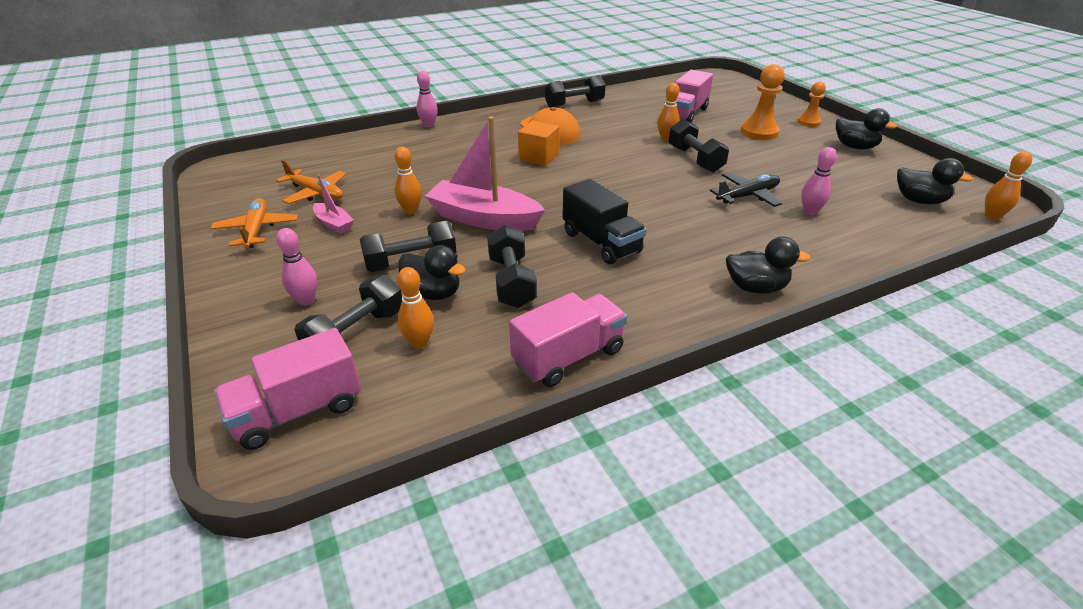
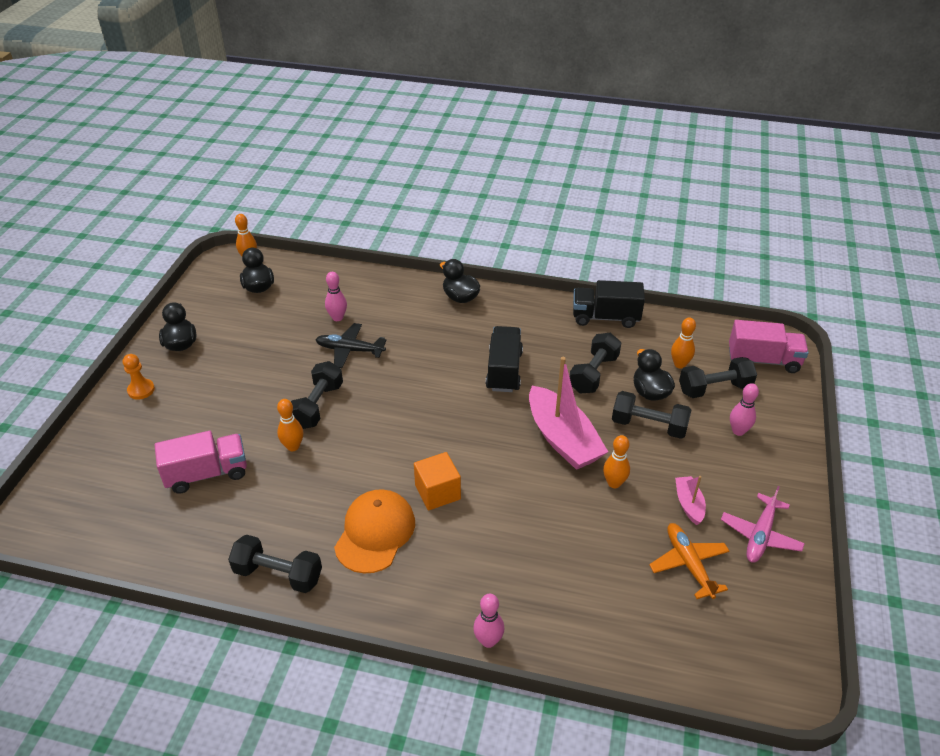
camera: 140 degrees left, 5 degrees up
(257, 230) = (760, 535): orange plane -> pink plane
(568, 357) = (605, 317): pink truck -> black truck
(759, 132) = (205, 404): orange pawn -> none

